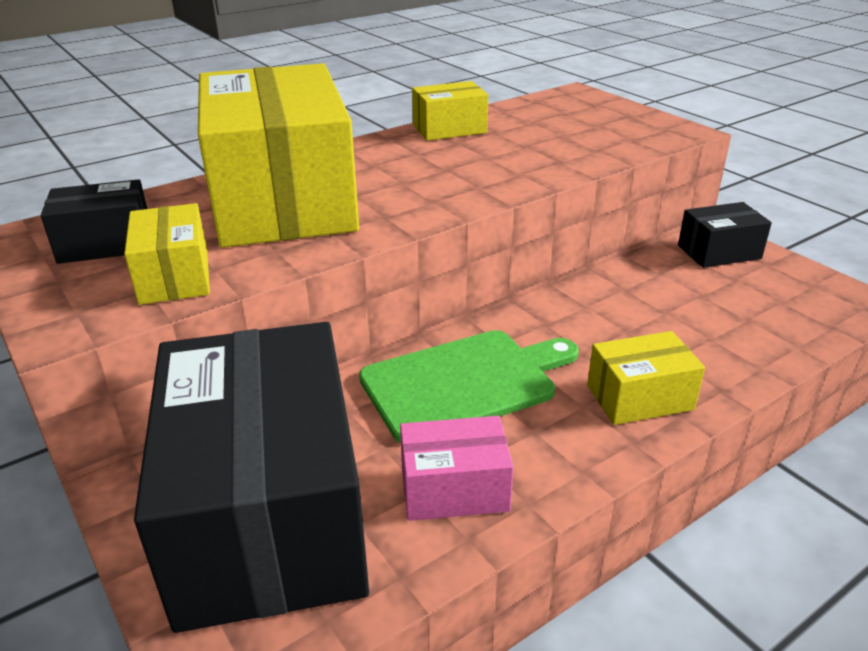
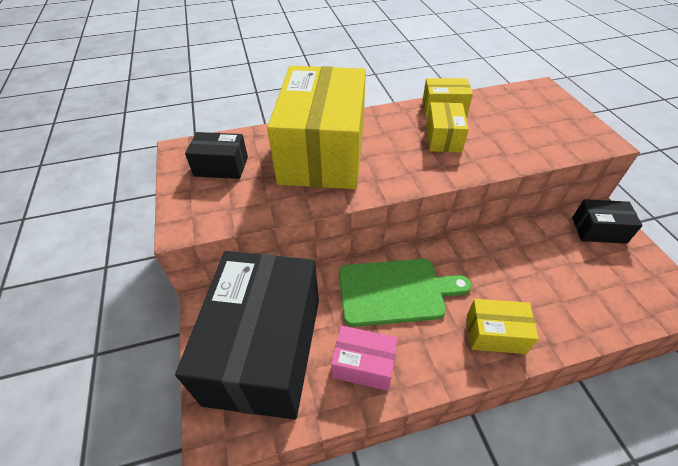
camera: 20 degrees right, 15 degrees up
(174, 276) = (247, 201): yellow box -> yellow box (443, 138)

